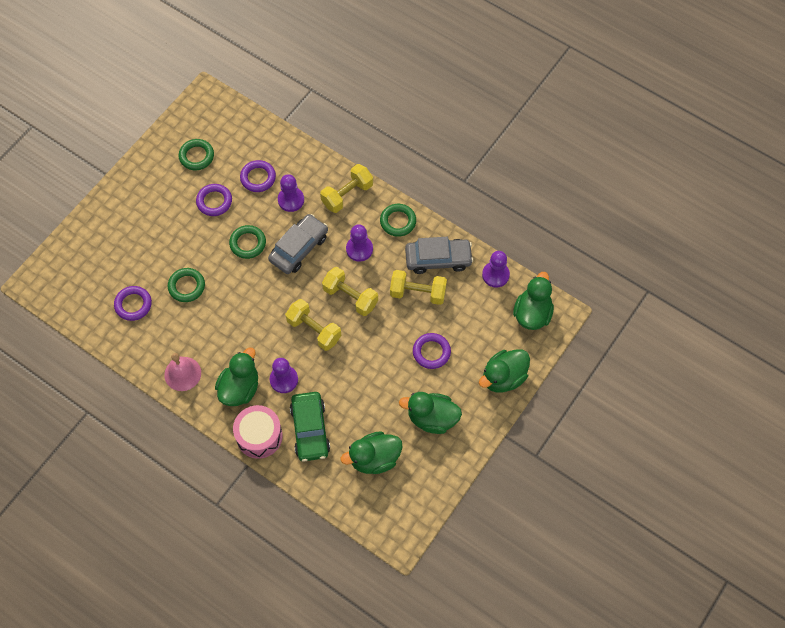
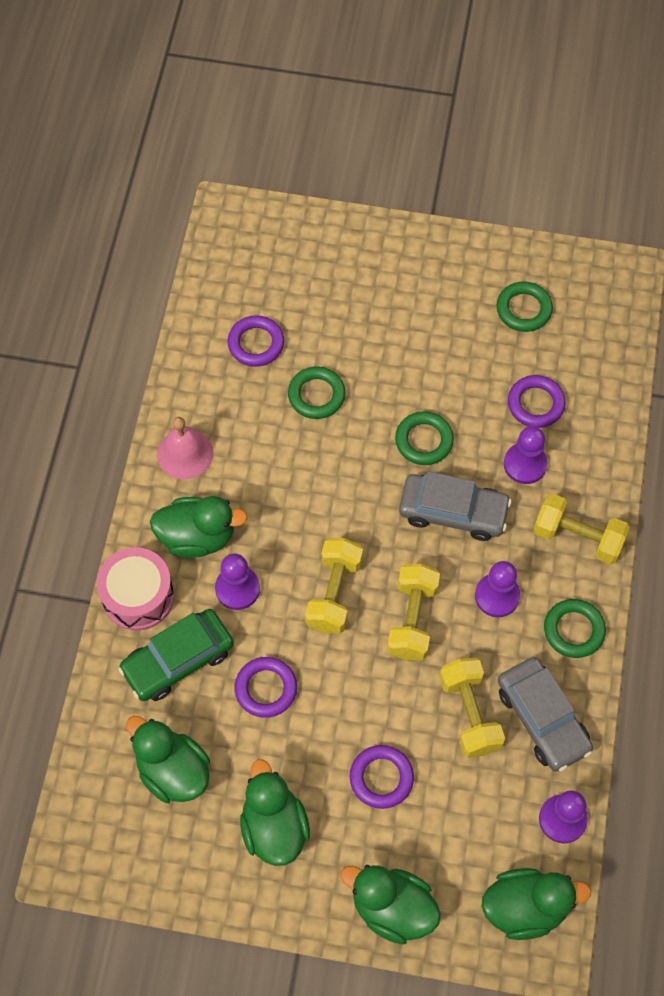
camera: 65 degrees right, 0 degrees up
(214, 201) = (465, 366): purple ring -> purple ring (266, 689)

